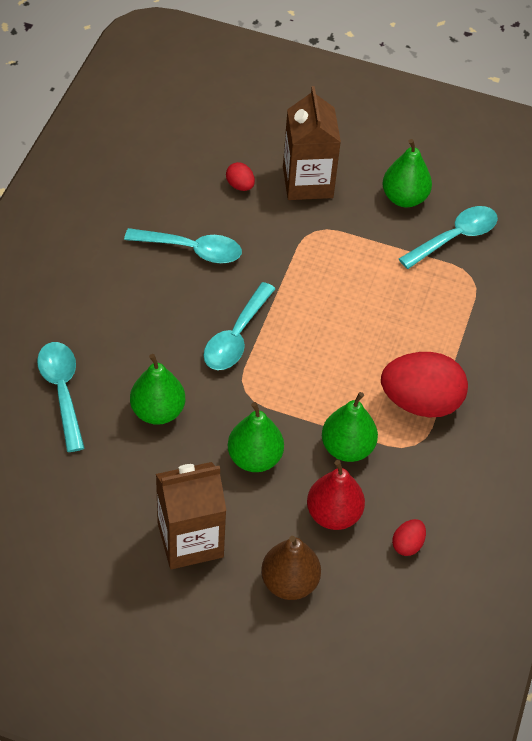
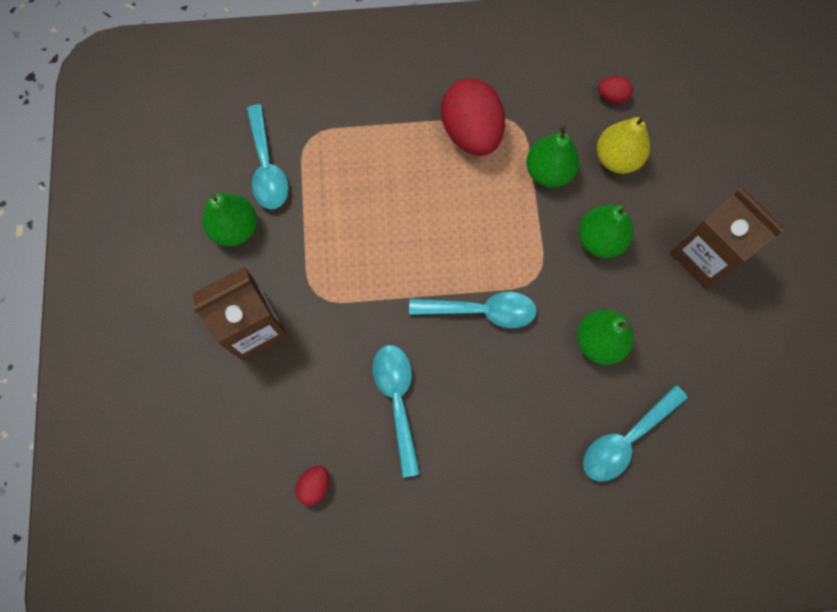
camera: 110 degrees left, 20 degrees up
(240, 185) = (288, 392): red egg -> red egg (315, 485)
(289, 582) = (695, 167): brown pear -> none
(333, 514) = (616, 158): red pear -> yellow pear
(455, 237) = (267, 167): turquoise spoon -> turquoise spoon turned 135 degrees counterclockwise

